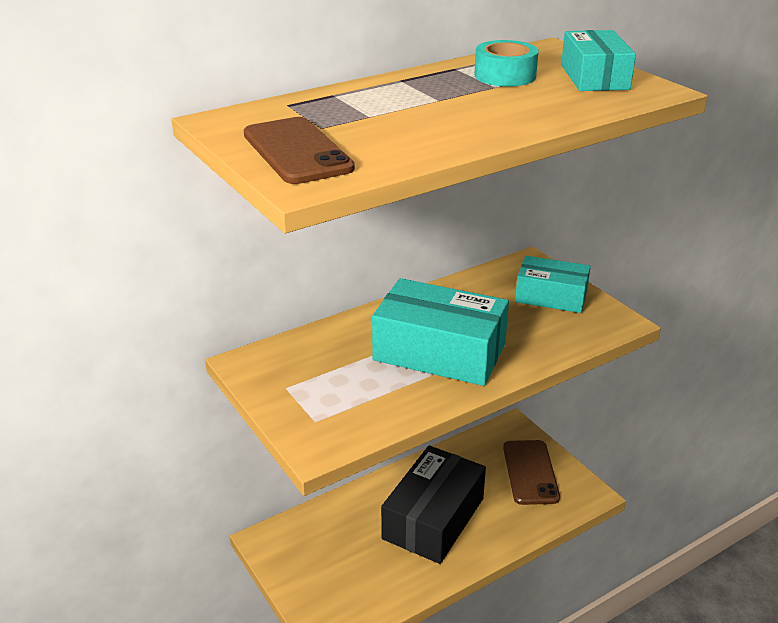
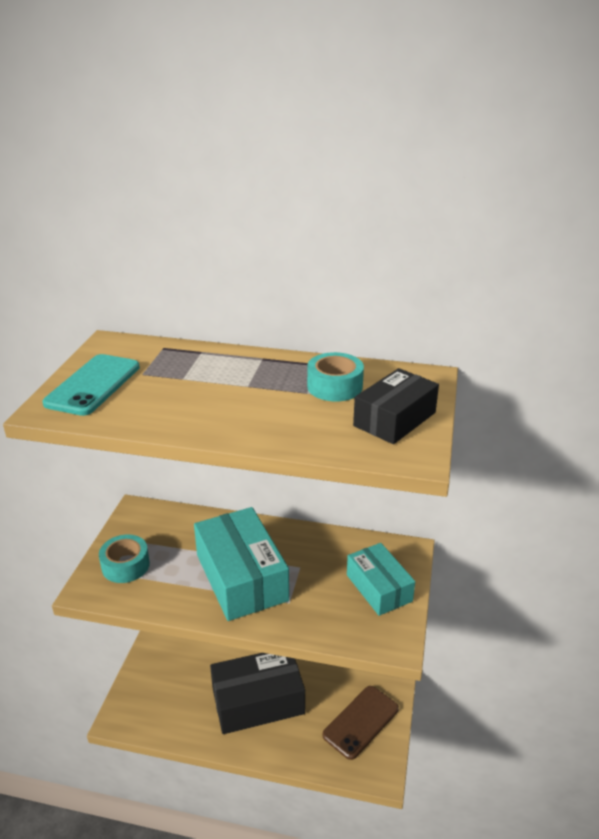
camera: 45 degrees right, 0 degrees up
(297, 151) = (93, 385): brown phone -> turquoise phone
(319, 407) = (125, 565): none -> turquoise tape
(594, 77) = (394, 419): turquoise box -> black box

